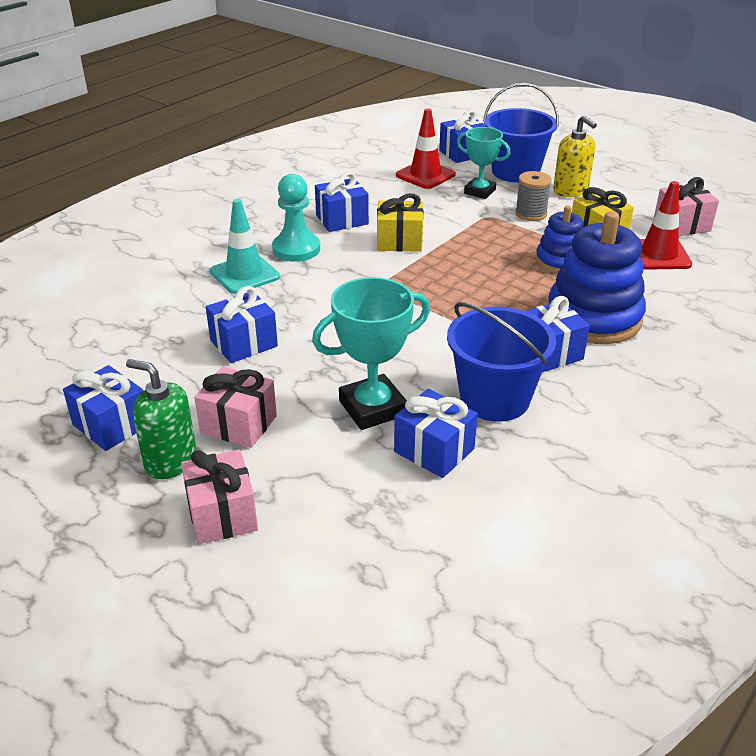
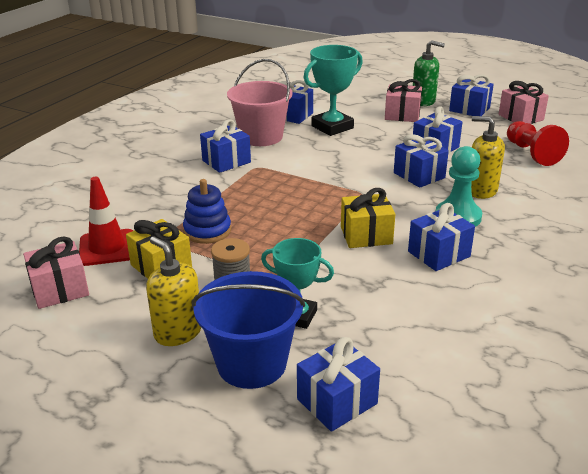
camera: 170 degrees right, 5 degrees down
(126, 318) = (532, 153): none -> red pawn
(222, 514) = (382, 90): pink gift -> pink gift (520, 117)
(244, 274) = (481, 190): turquoise traffic cone -> yellow soap dispenser
(299, 301) = (419, 175): none -> blue gift
(425, 175) = (377, 339): red traffic cone -> none
(494, 399) = (261, 137): blue bucket -> pink bucket
(593, 317) = (188, 186): blue stacking toy -> none

